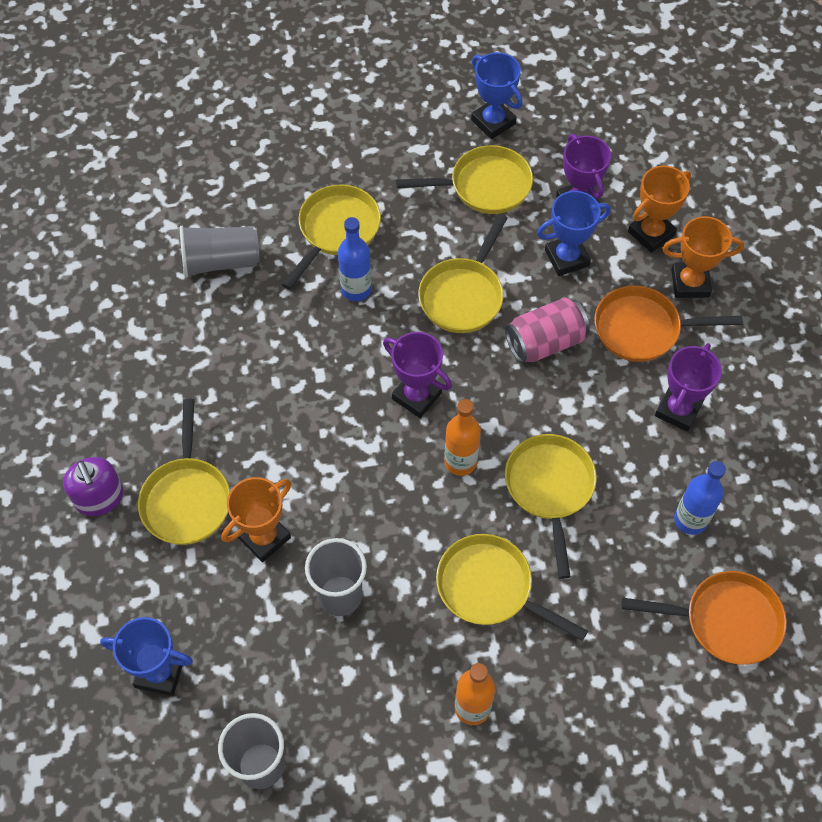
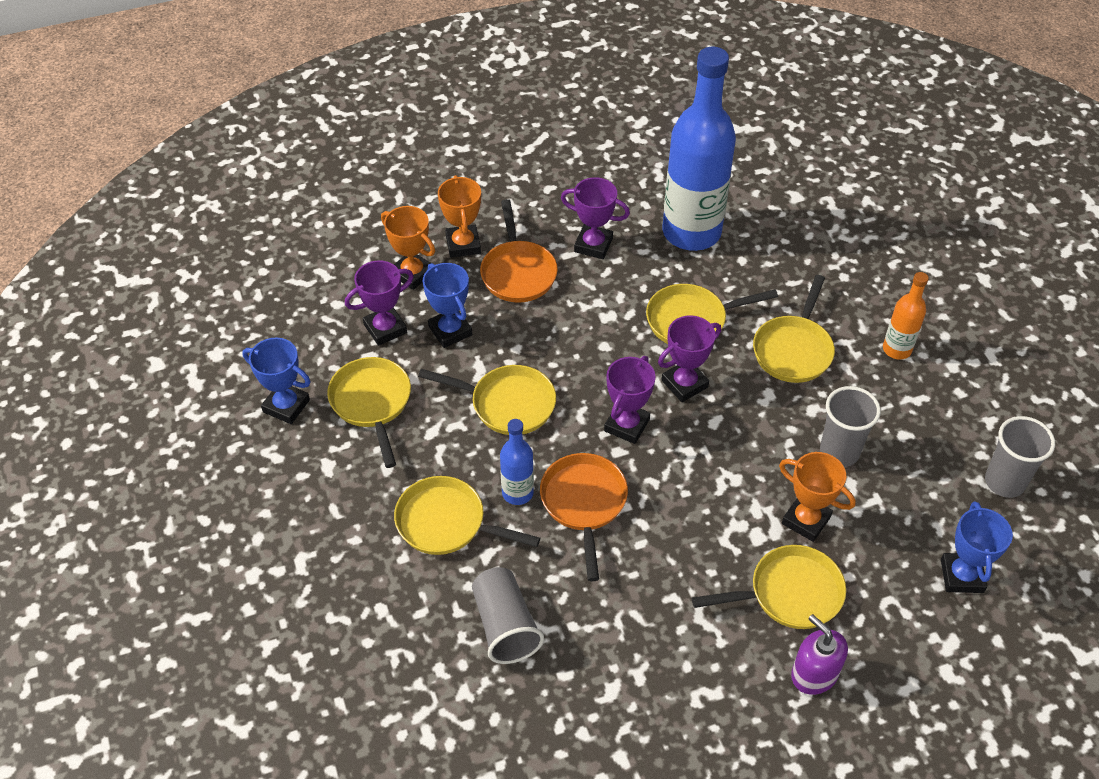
camera: 100 degrees left, 10 degrees down
(99, 498) = (814, 674): purple soap dispenser -> purple soap dispenser turned 90 degrees counterclockwise
(460, 461) = (684, 384): orange bottle -> purple trophy
(493, 122) = (286, 406): blue trophy -> blue trophy turned 75 degrees clockwise
(545, 342) = (546, 338): pink can -> none
(690, 520) = (691, 232): blue bottle -> blue bottle, size x2.18
(725, 621) = (768, 209): orange pan -> orange pan (584, 503)

